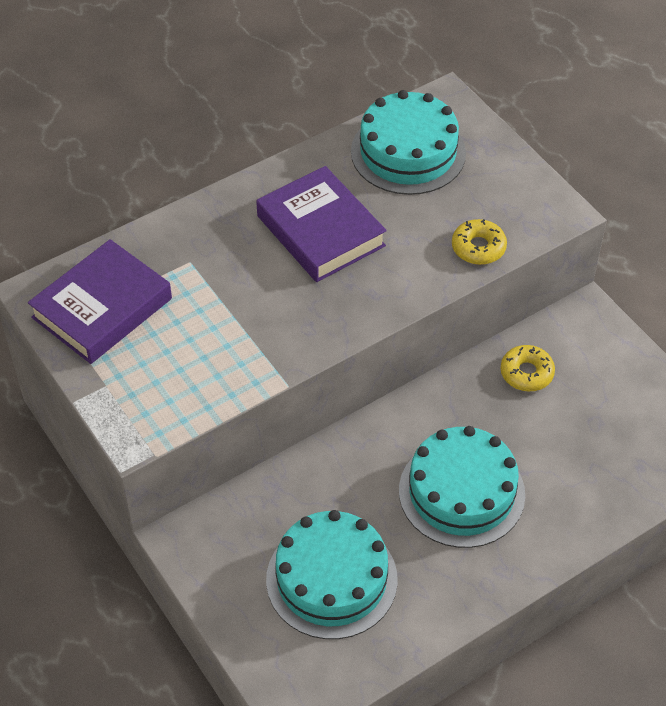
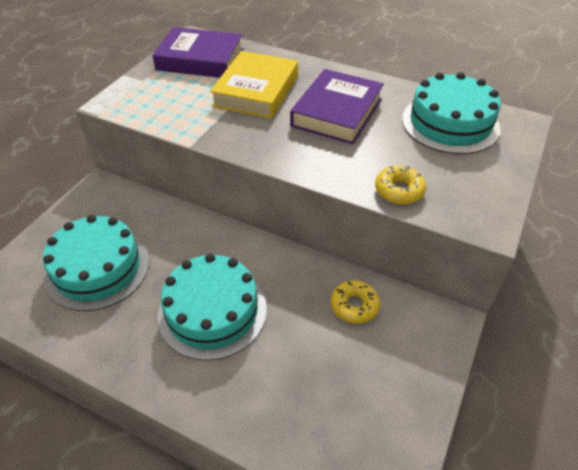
camera: 60 degrees right, 5 degrees down
(222, 282) = (256, 91): none -> yellow book

